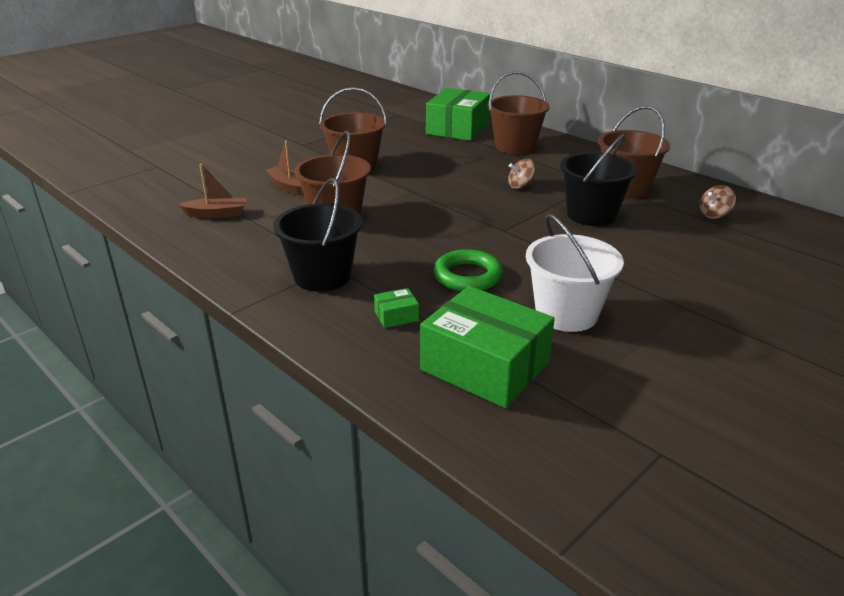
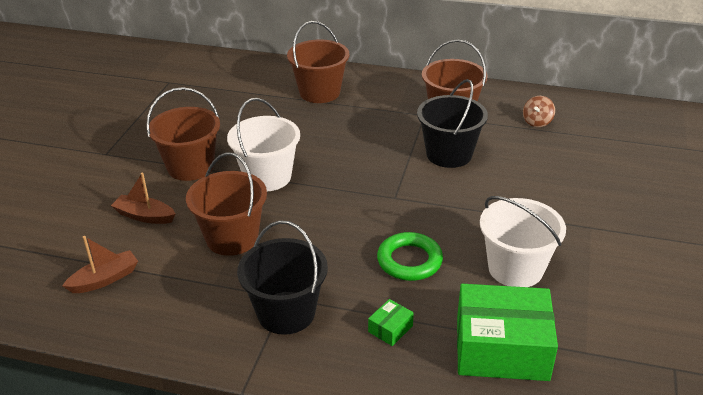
camera: 30 degrees left, 5 degrees up
(408, 188) = (267, 177): none -> white bucket
(458, 128) = (246, 84): green box -> none
(520, 186) = (365, 140): brown spinning top -> none

